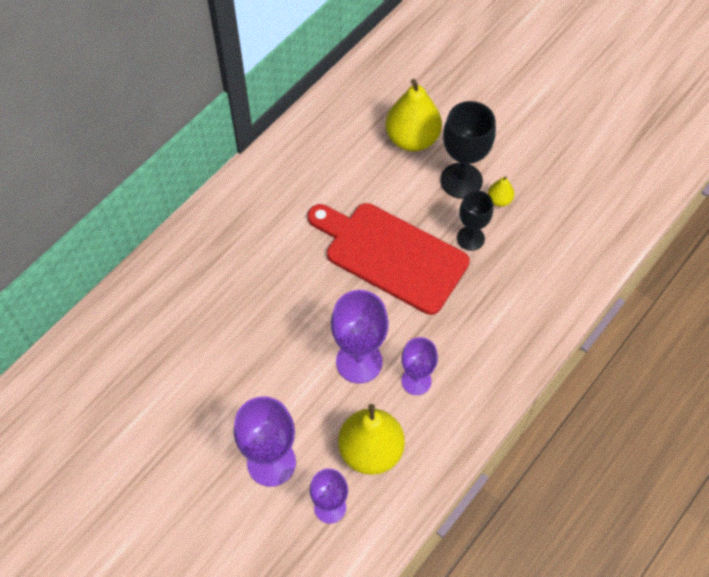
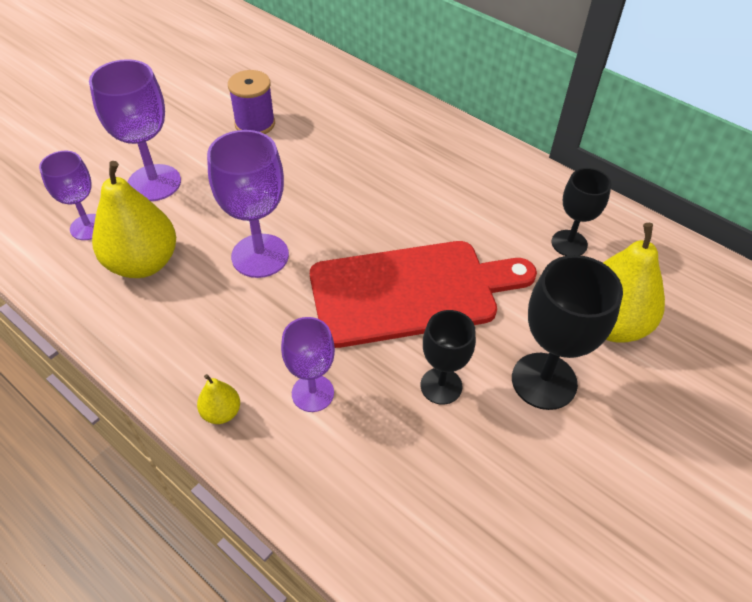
camera: 90 degrees right, 10 degrees down
(186, 385) = (255, 124): none -> purple spool
(338, 152) = (569, 243): none -> black goblet
(391, 255) = (411, 292): red cutting board -> red cutting board turned 45 degrees clockwise
(416, 381) = (224, 310): purple goblet -> purple goblet (312, 393)
(499, 200) = (514, 431): yellow pear -> yellow pear (221, 412)

